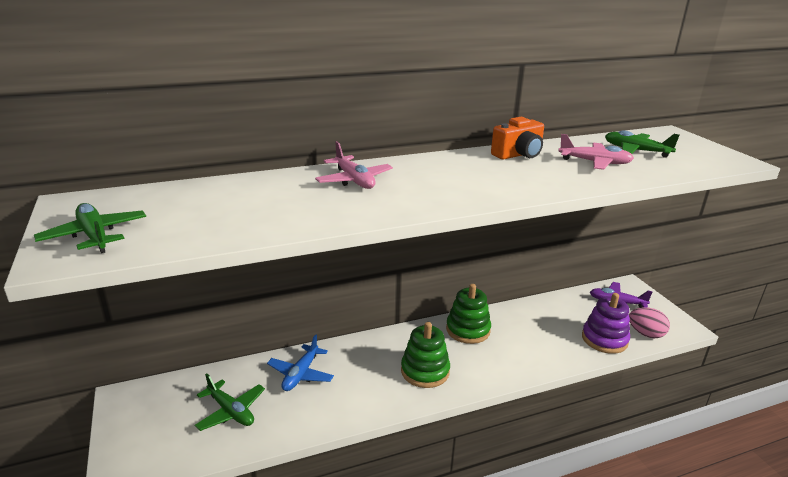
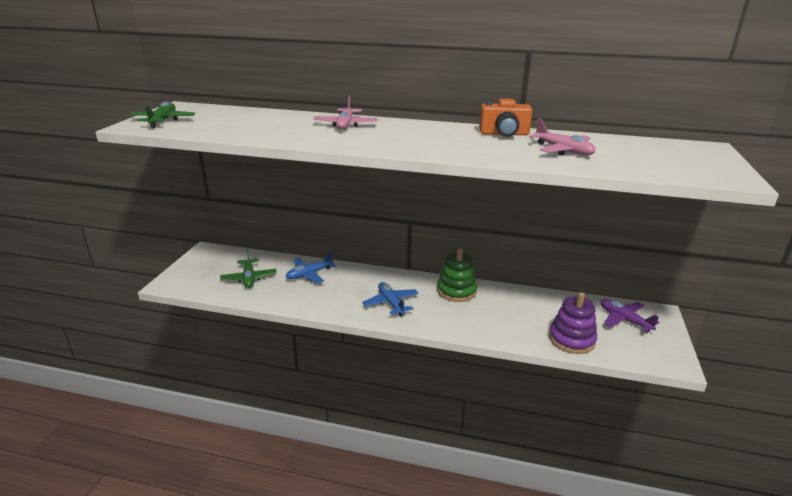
camera: 35 degrees right, 0 degrees up
(425, 371) = (391, 303): green stacking toy -> blue plane
(636, 151) = (629, 151): green plane -> none
(645, 334) = (621, 351): pink egg -> none

